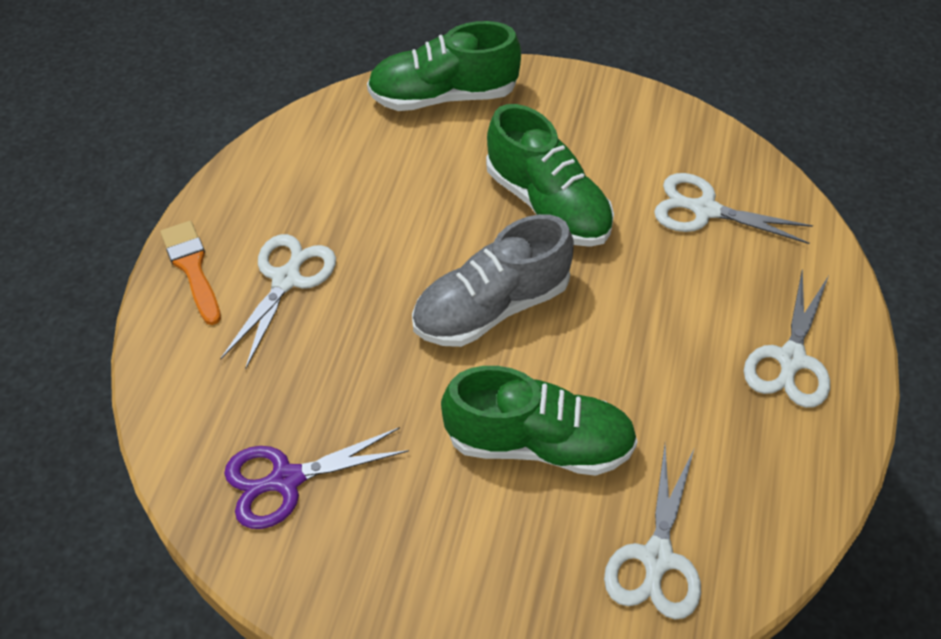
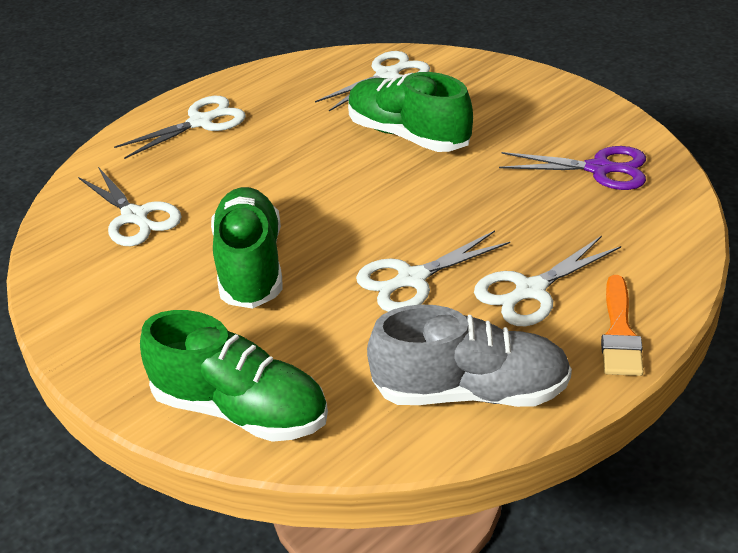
camera: 145 degrees left, 15 degrees down
(398, 248) = (411, 279): none -> white scissors
(491, 307) = (370, 213): grey shoe -> grey shoe (470, 391)

